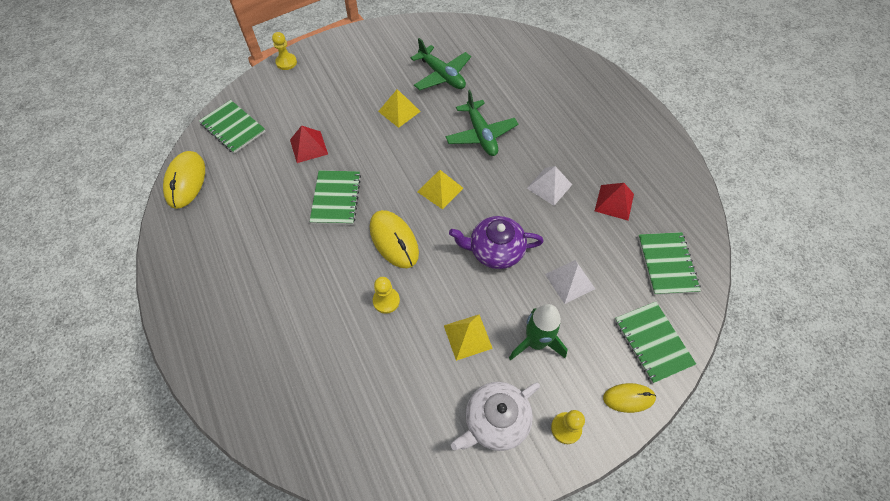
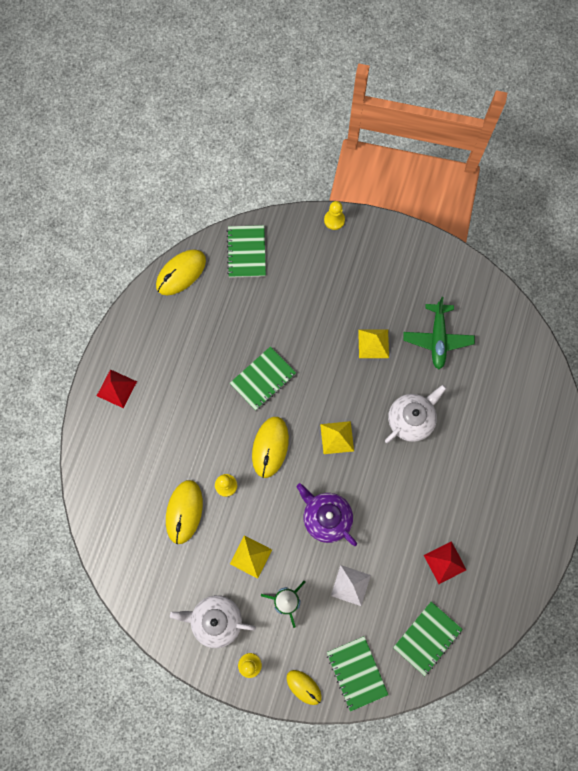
camera: 45 degrees right, 15 degrees up
(308, 147) = (282, 317): red pyramid -> red pyramid (116, 388)
(370, 356) = (184, 512): none -> yellow mouse
(481, 134) = (411, 419): green plane -> white teapot
(549, 186) = (414, 507): white pyramid -> none
(652, 342) = (356, 673): green notebook -> green notebook turned 45 degrees counterclockwise

